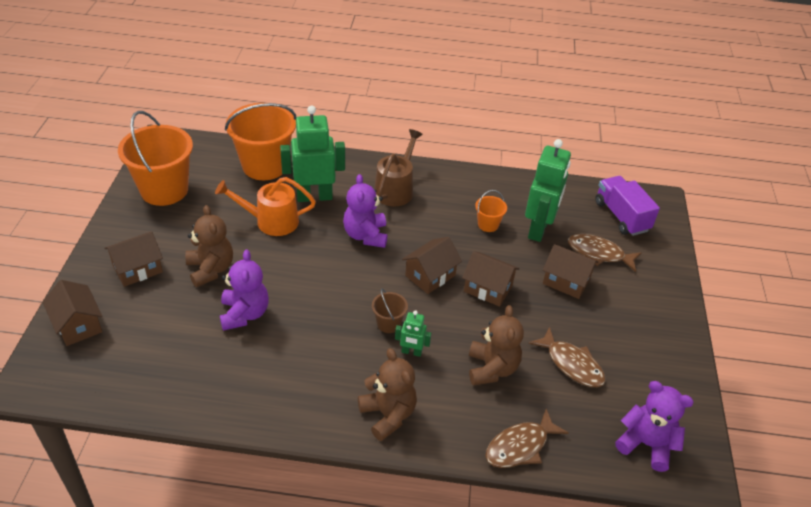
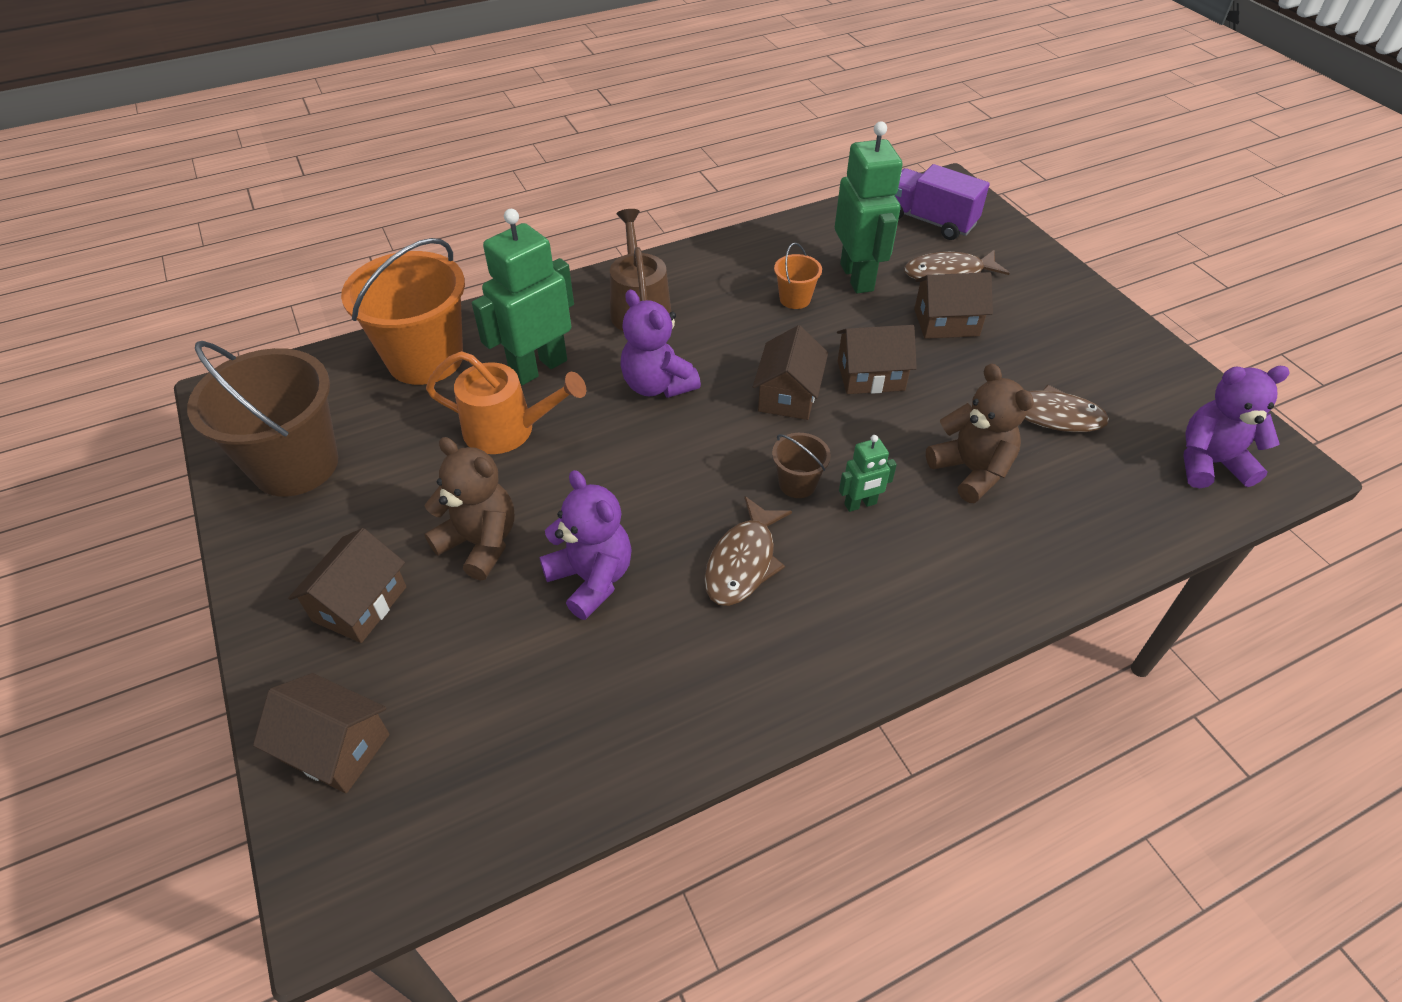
camera: 30 degrees left, 5 degrees up
(164, 190) = (295, 465): orange bucket -> brown bucket
(271, 221) = (508, 430): orange watering can -> orange watering can turned 135 degrees counterclockwise
(388, 415) = (912, 602): brown teddy bear -> none
(520, 446) = (1094, 546): brown fish -> brown fish (743, 562)

